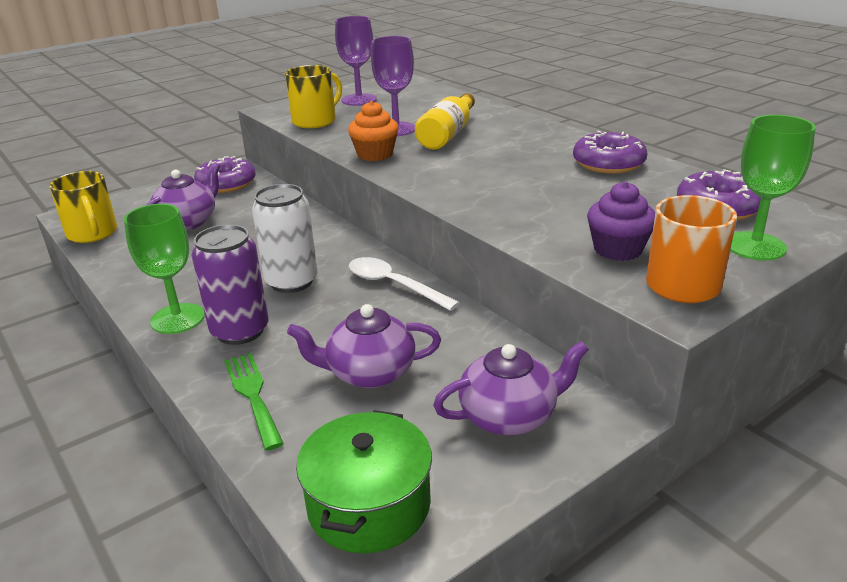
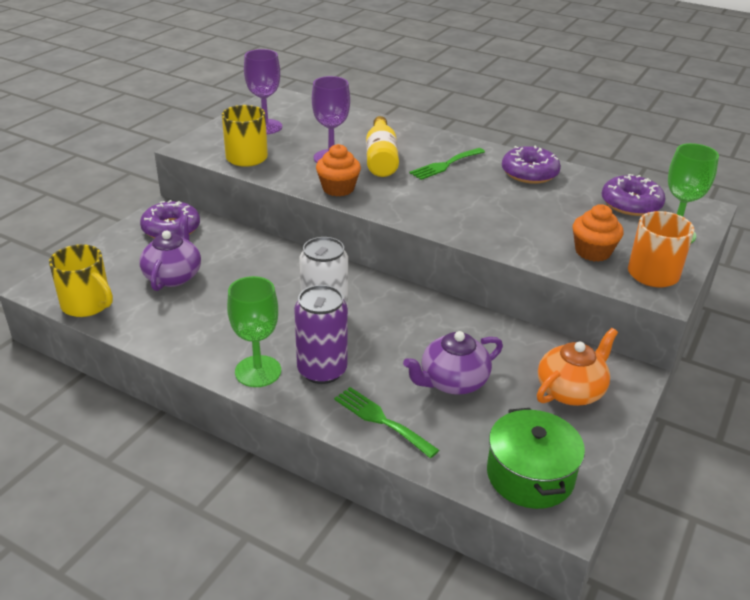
camera: 25 degrees left, 5 degrees up
(394, 285) = (410, 304): white spoon -> none
(509, 416) = (571, 390): purple teapot -> orange teapot
(513, 146) = (445, 165): none -> green fork
(618, 249) = (593, 252): purple cupcake -> orange cupcake

